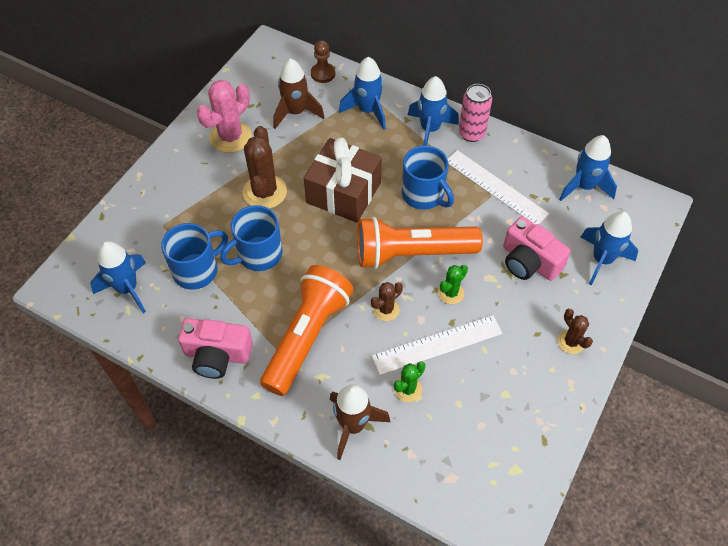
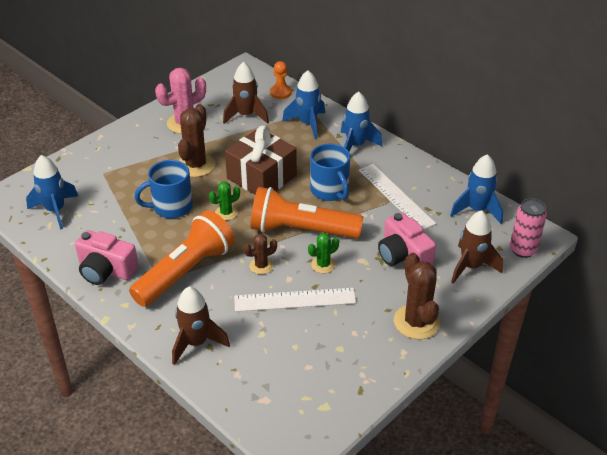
camera: 15 degrees right, 15 degrees down
(197, 270) = (116, 208): blue mug -> none
(323, 74) = (280, 92): brown pawn -> orange pawn
(408, 389) = (255, 326): green cactus -> green cactus (226, 213)
(471, 133) = (391, 154): pink can -> pink can (523, 250)
(571, 342) = (416, 322): brown cactus -> brown cactus, size x1.81
(602, 260) = (471, 266): blue rocket -> brown rocket

